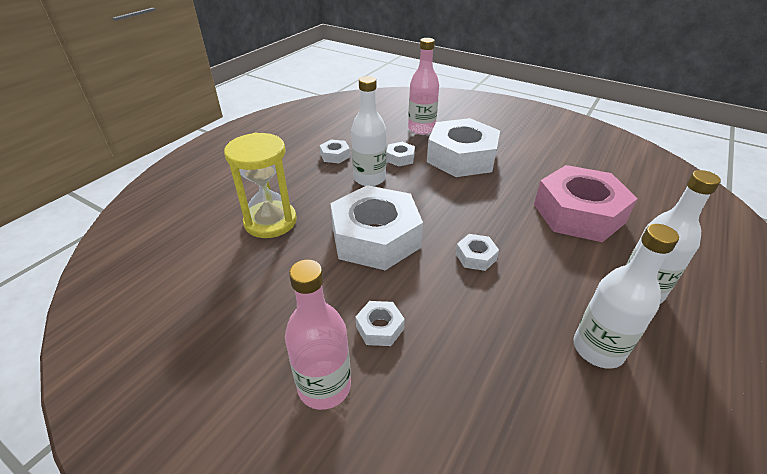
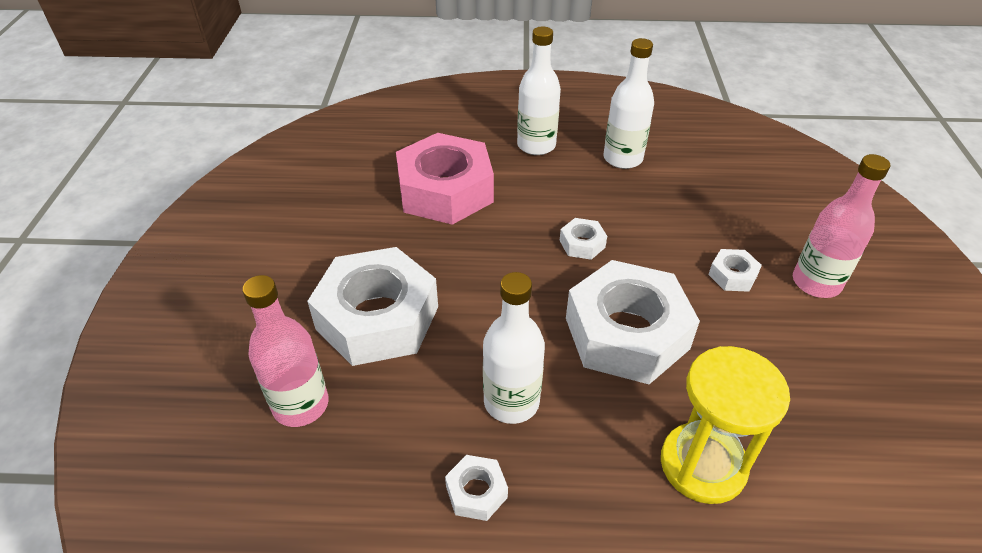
camera: 120 degrees left, 5 degrees up
(400, 158) = (425, 391): white nut -> none

